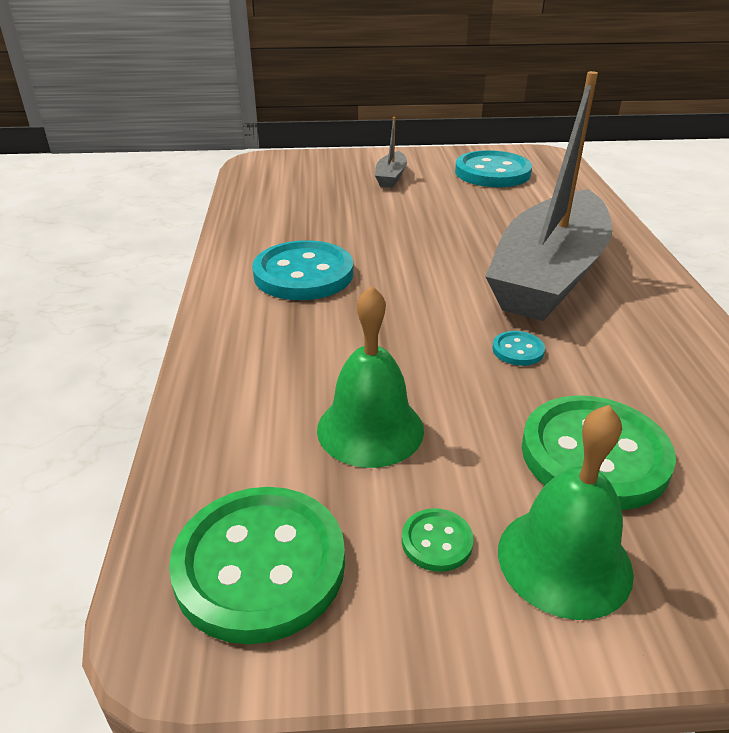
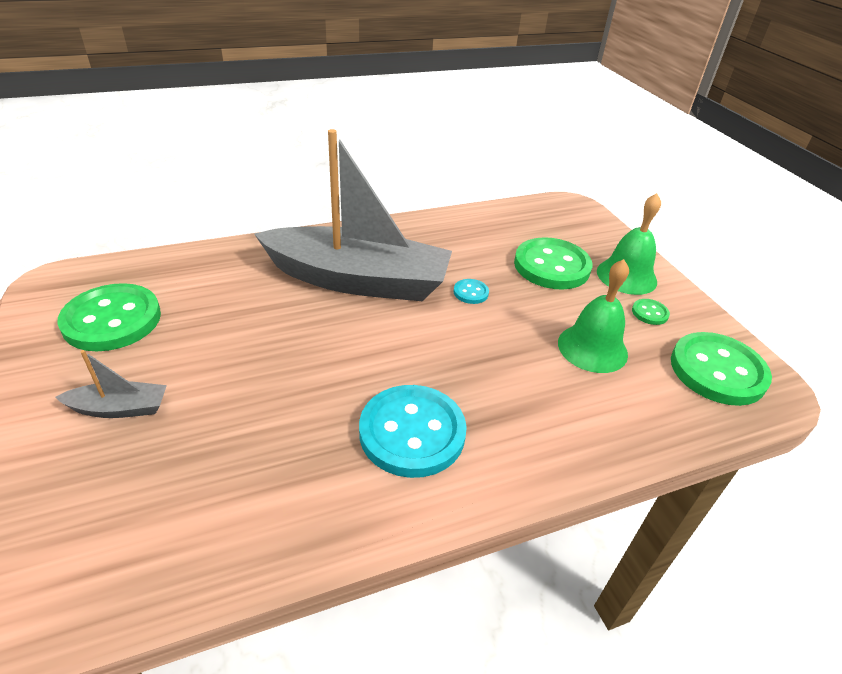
camera: 110 degrees left, 5 degrees up
(492, 172) = (112, 320): turquoise button -> green button

